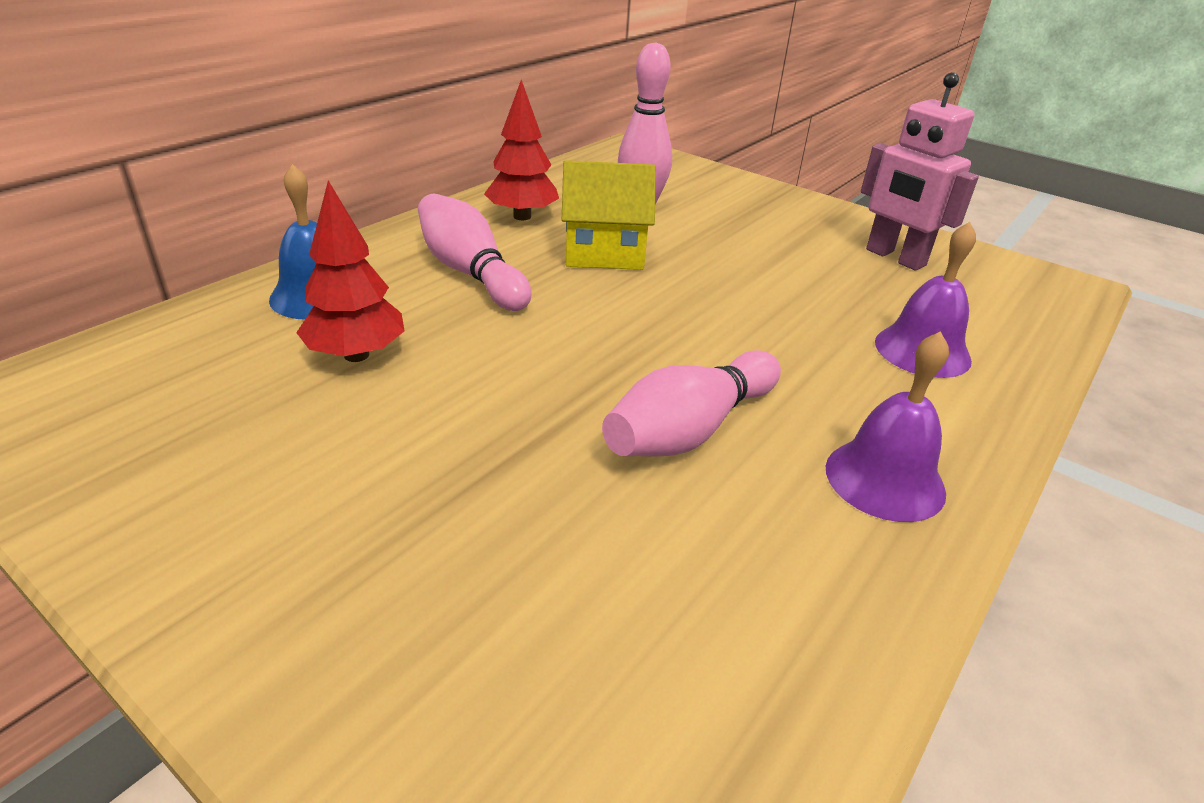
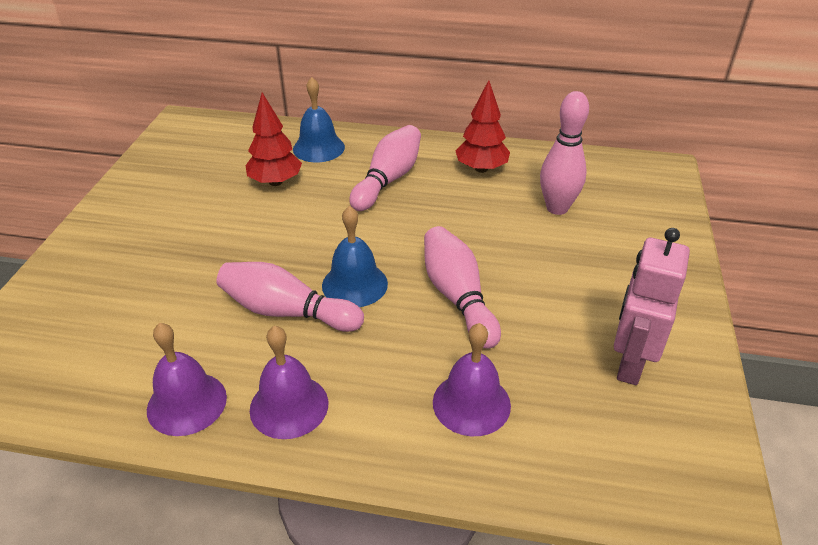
camera: 65 degrees right, 5 degrees up
(604, 253) = (466, 216): yellow house -> none
(671, 360) = (354, 284): none -> blue bell
(747, 304) = (458, 297): none -> pink bowling pin
(844, 583) = (187, 403): none -> purple bell

